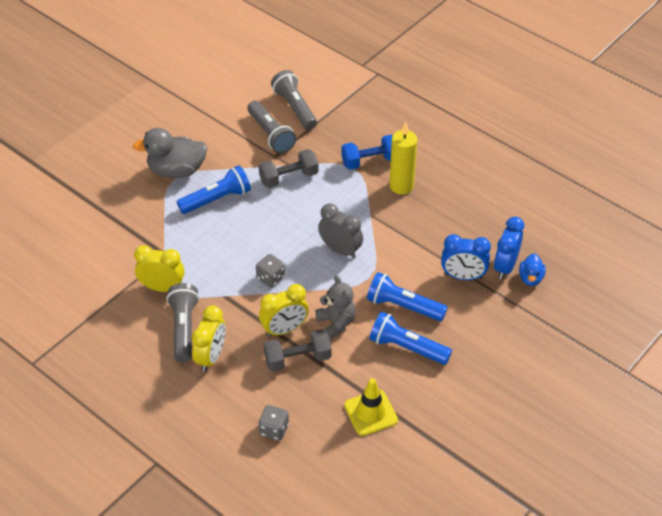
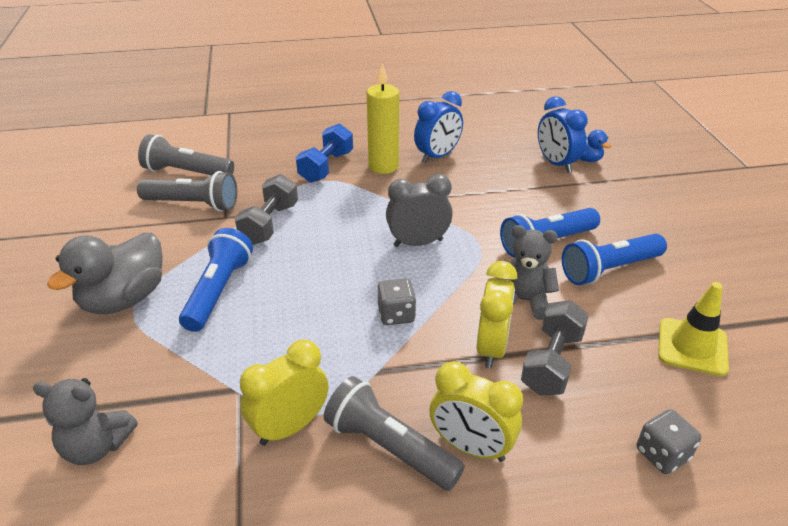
camera: 50 degrees left, 10 degrees down
(94, 234) = (96, 446): none -> grey teddy bear
(211, 357) = (471, 447): yellow clock -> yellow clock turned 150 degrees clockwise
(463, 276) = (543, 190): blue clock -> blue clock (437, 156)

